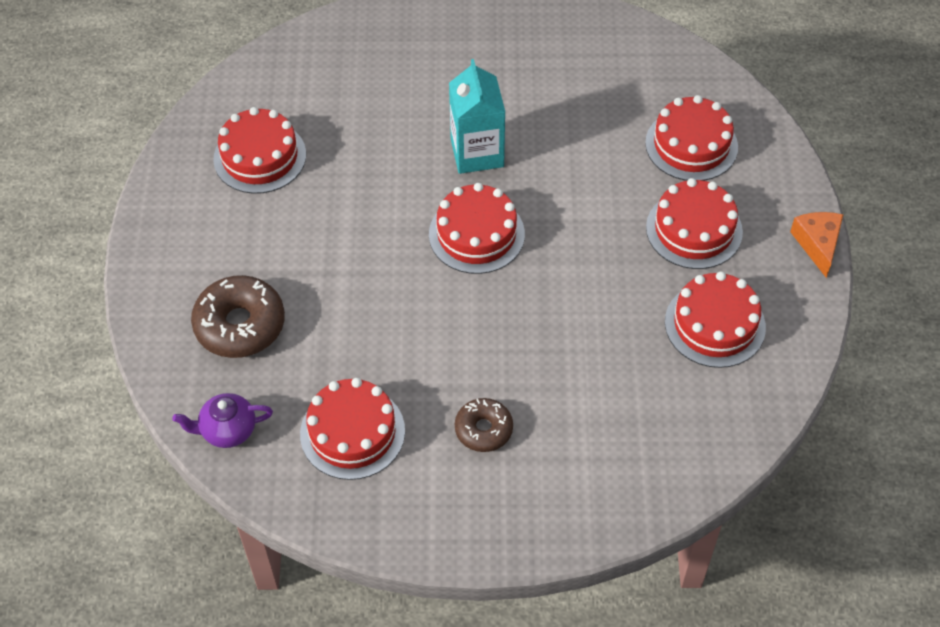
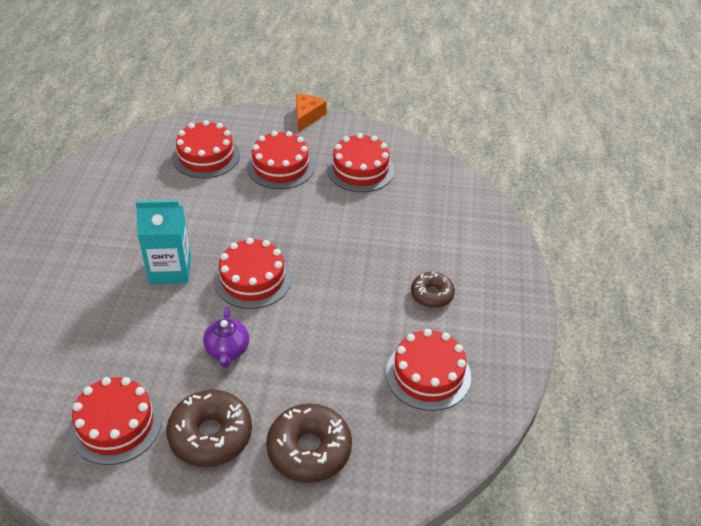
camera: 85 degrees left, 10 degrees down
(228, 430) = (419, 464): purple teapot -> purple teapot (227, 350)
(252, 236) = (210, 435): none -> brown donut
(817, 244) = (307, 117): orange cheese -> orange cheese turned 105 degrees clockwise

